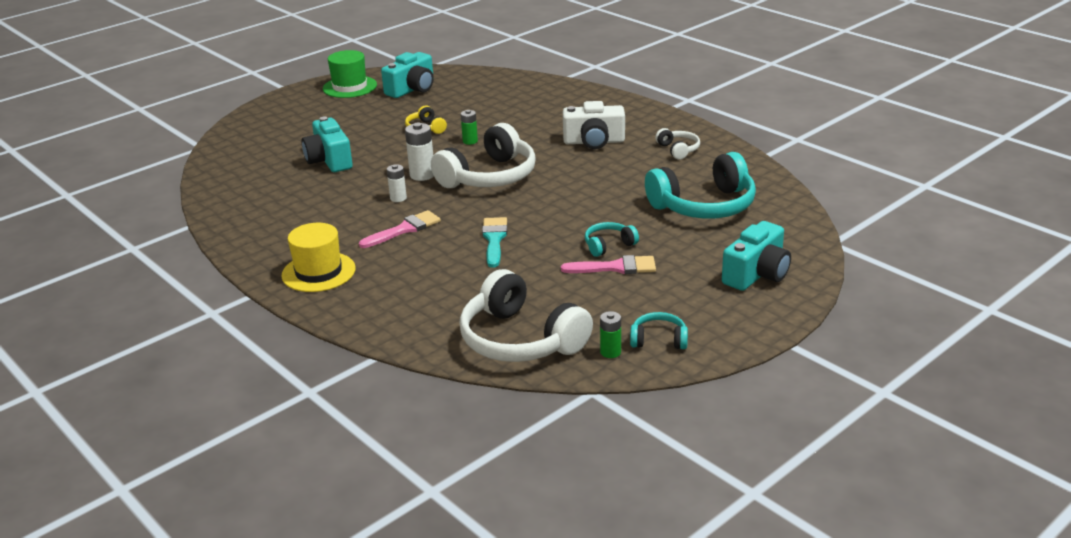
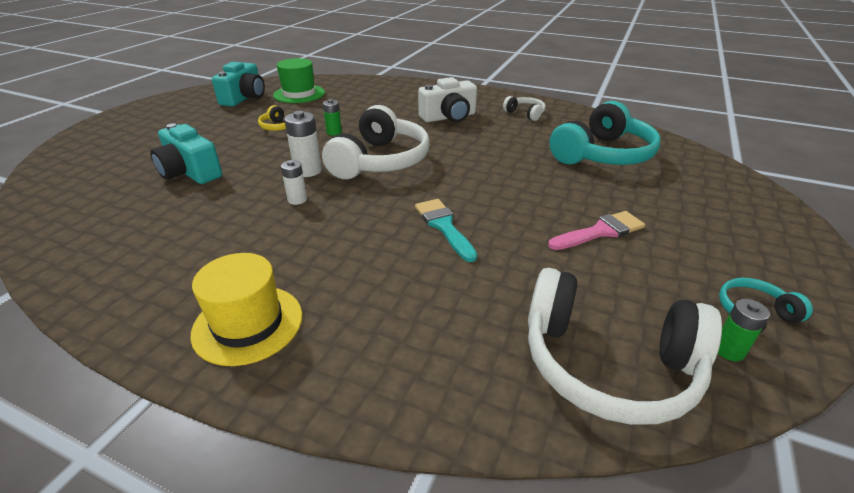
camera: 25 degrees left, 5 degrees up
(349, 87) = (178, 103): green hat -> green hat (299, 94)
(404, 229) = (329, 235): pink brush -> none
(608, 245) = (566, 208): turquoise headphones -> none
(757, 274) = (731, 209): turquoise camera -> none

